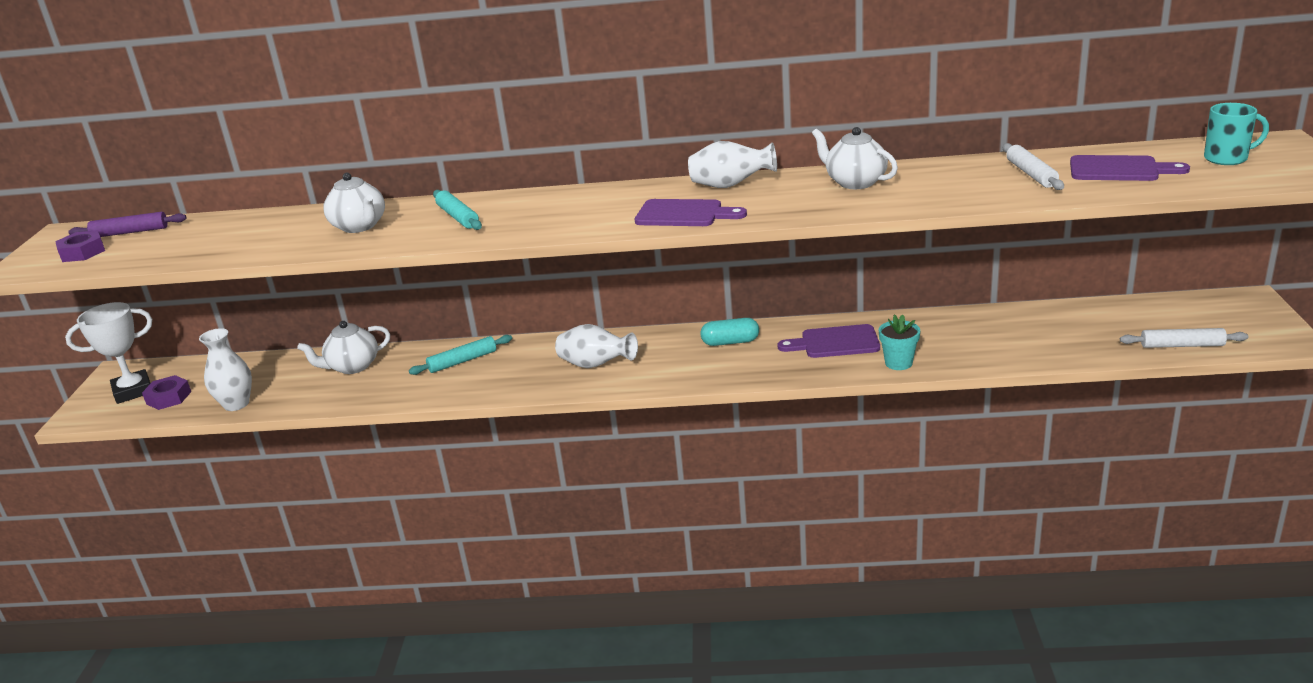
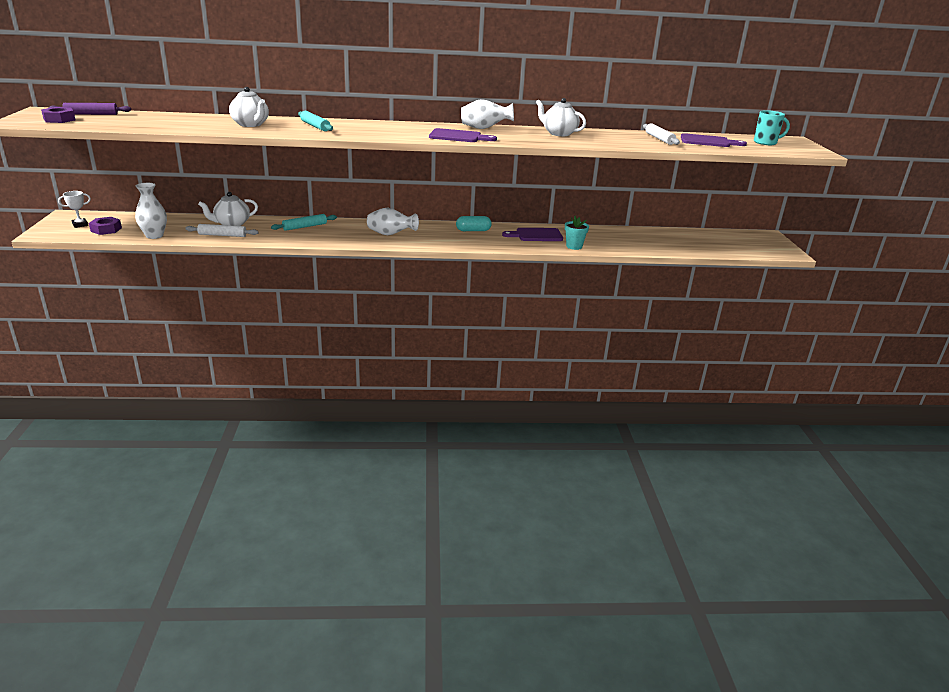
camera: 10 degrees left, 0 degrees up
(133, 391) = (80, 225): white trophy -> white trophy, size x0.55
(1182, 345) = (732, 250): white rolling pin -> white rolling pin (222, 235)

